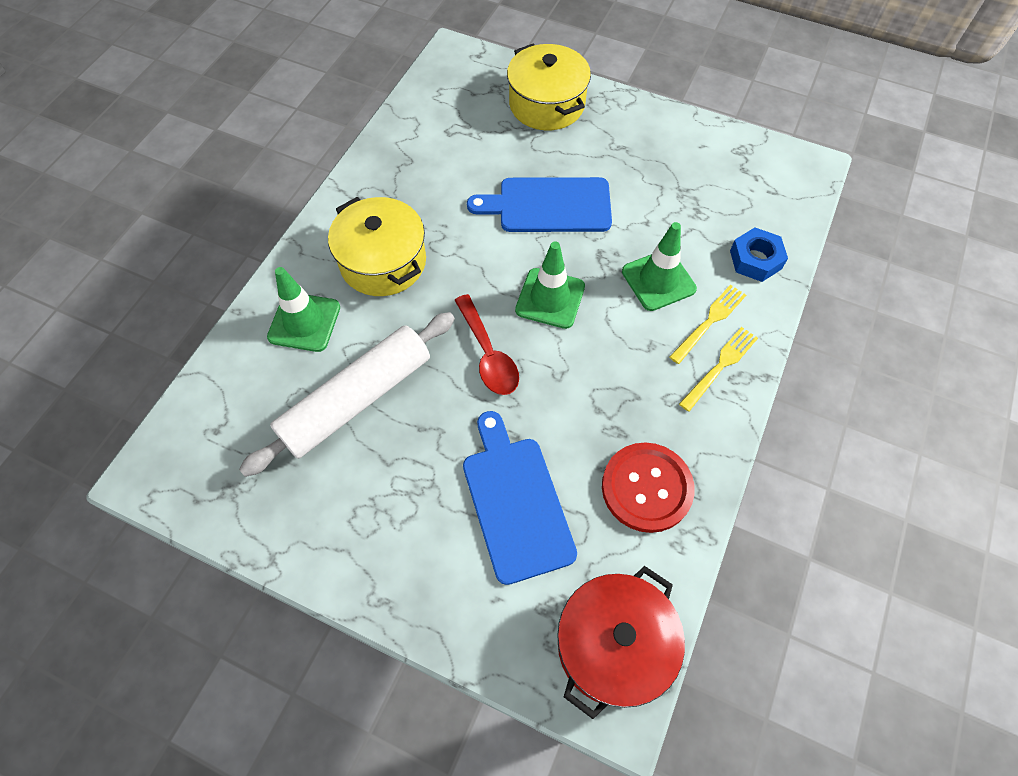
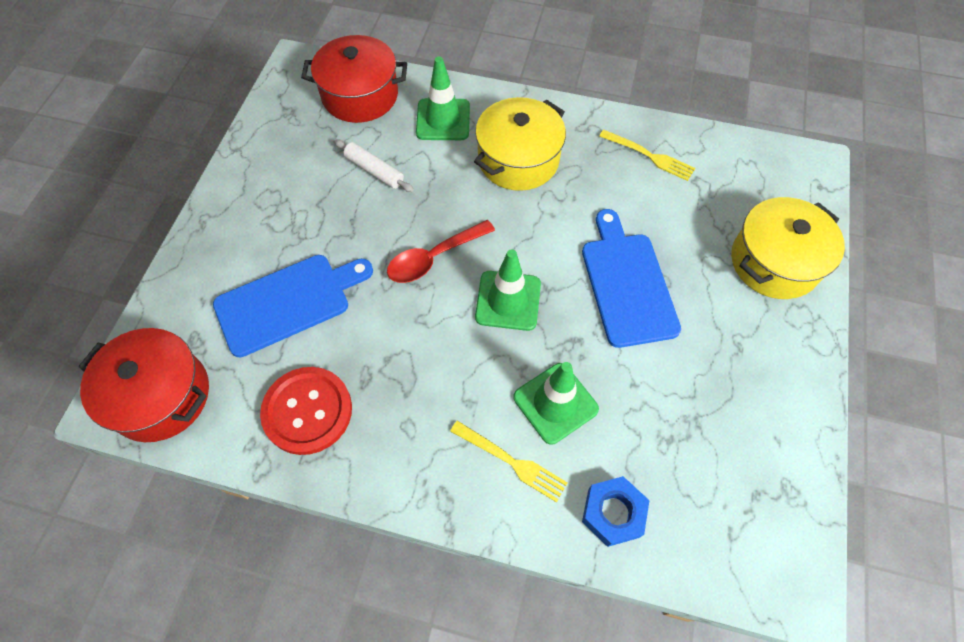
camera: 80 degrees right, 0 degrees up
(233, 404) = (360, 95): none -> red pot
(357, 399) = (374, 171): white rolling pin -> white rolling pin, size x0.47
(720, 366) = (456, 476): yellow fork -> yellow fork (650, 156)

